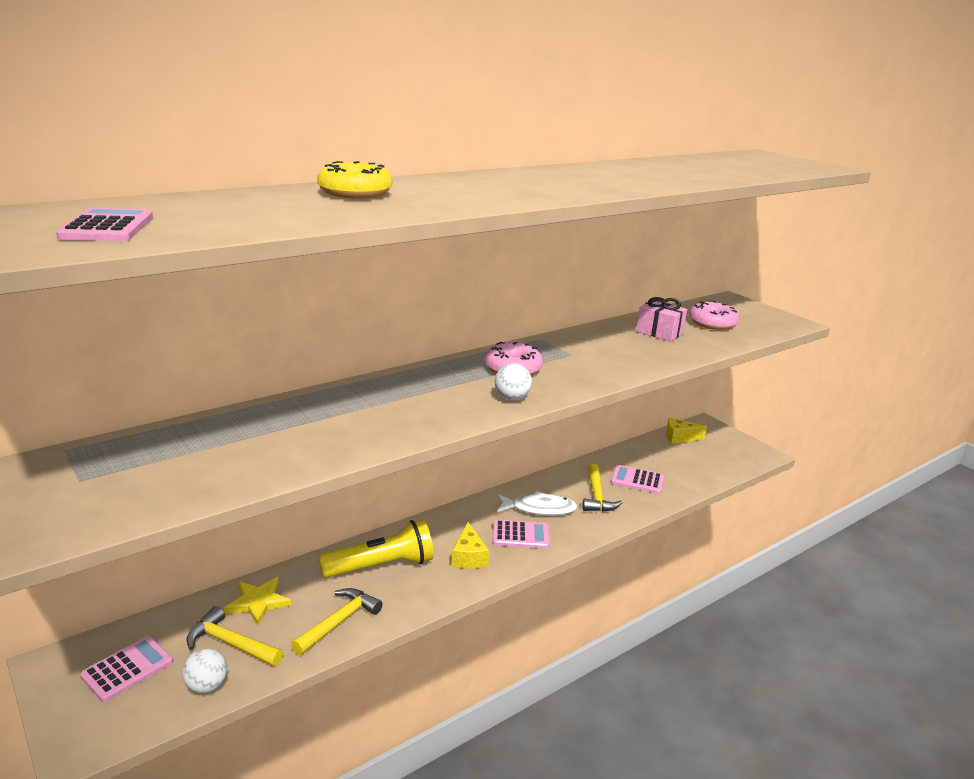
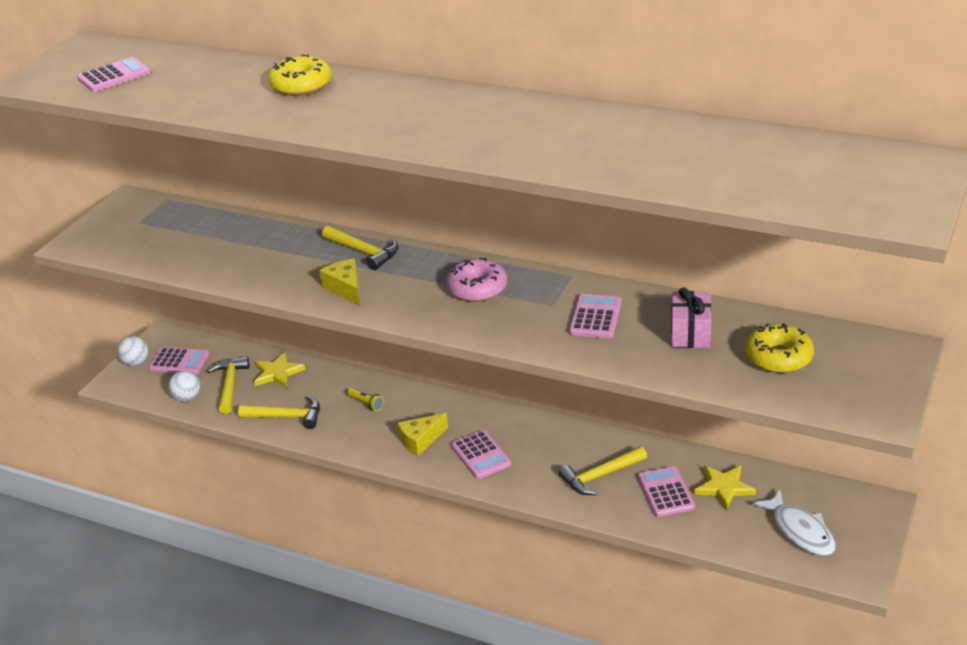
camera: 65 degrees right, 10 degrees up
(381, 389) = (364, 252): none -> yellow hammer
(381, 566) = (366, 404): yellow flashlight -> yellow flashlight, size x0.41
(511, 398) = (413, 310): white ball -> white ball (136, 362)
(539, 509) = (536, 449): white fish -> white fish (800, 531)
(606, 348) = (595, 317): none -> pink calculator
(650, 460) = (724, 487): none -> yellow star
(679, 437) = (811, 493): yellow cheese -> yellow cheese (345, 288)
(712, 323) = (778, 357): pink donut -> yellow donut

